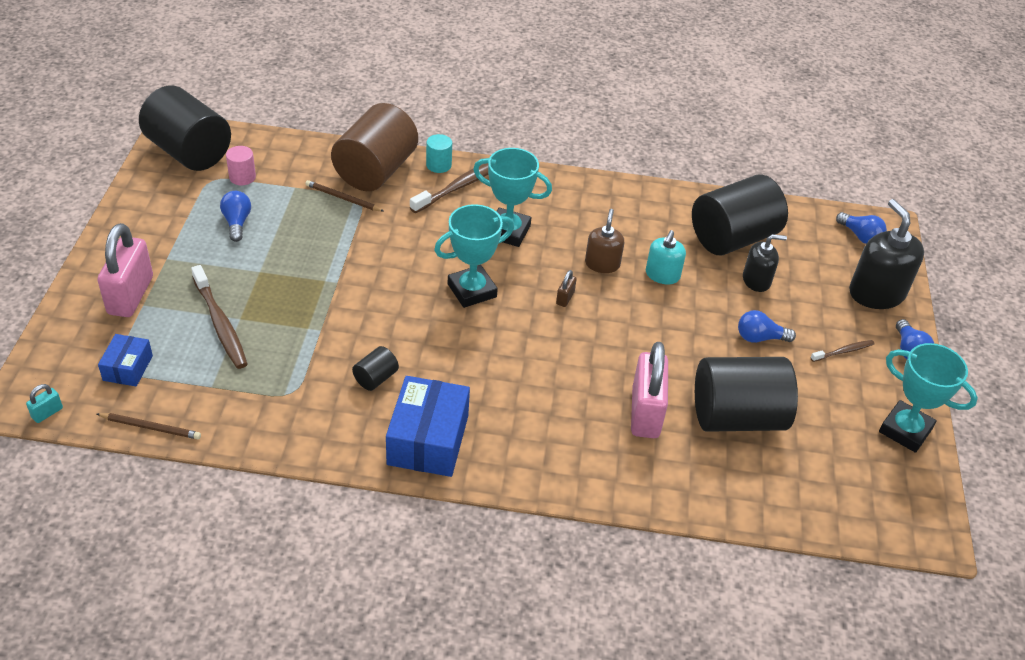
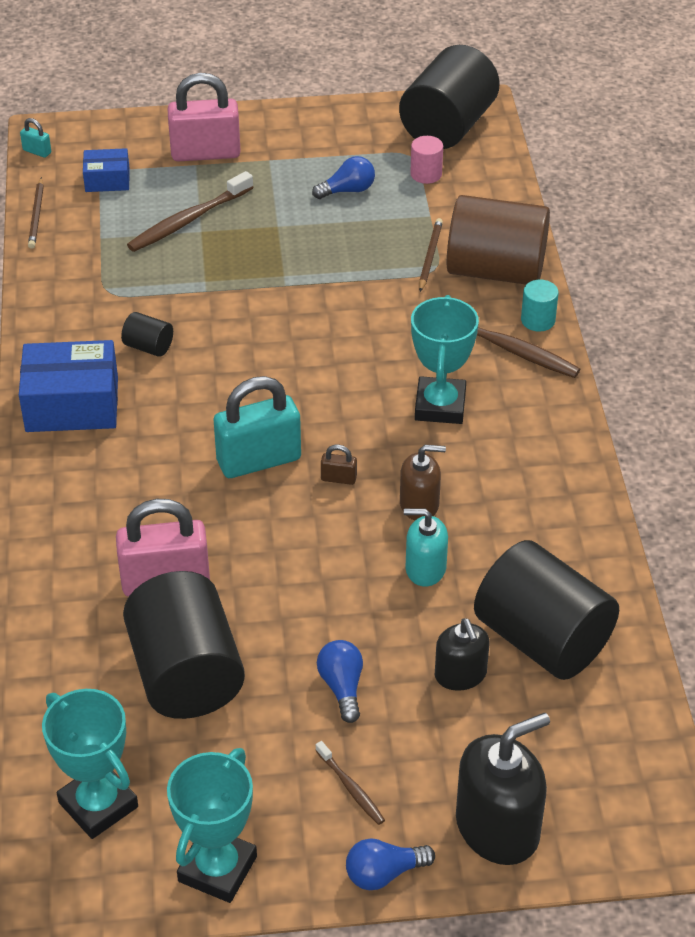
camera: 80 degrees right, 0 degrees up
(472, 290) = (317, 394): turquoise trophy -> turquoise trophy (98, 805)
(532, 337) = (259, 460): none -> turquoise padlock
(860, 236) = (627, 802): blue light bulb -> none

